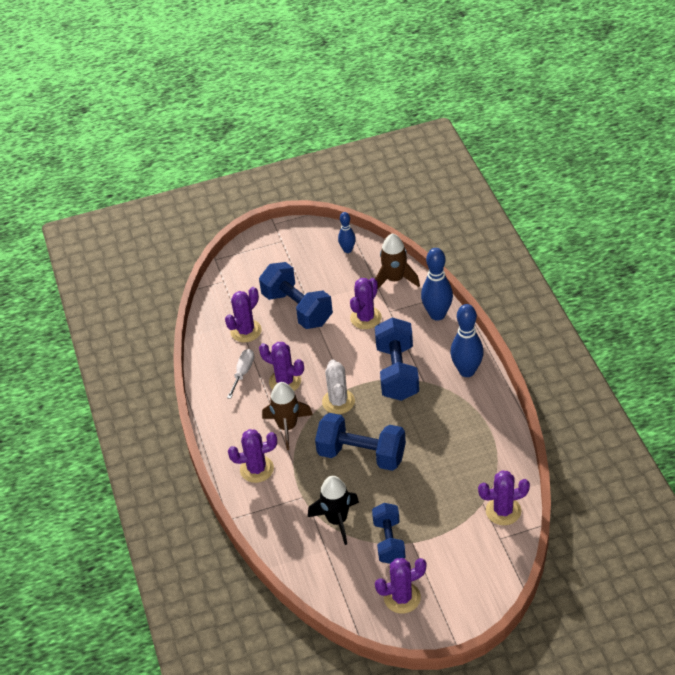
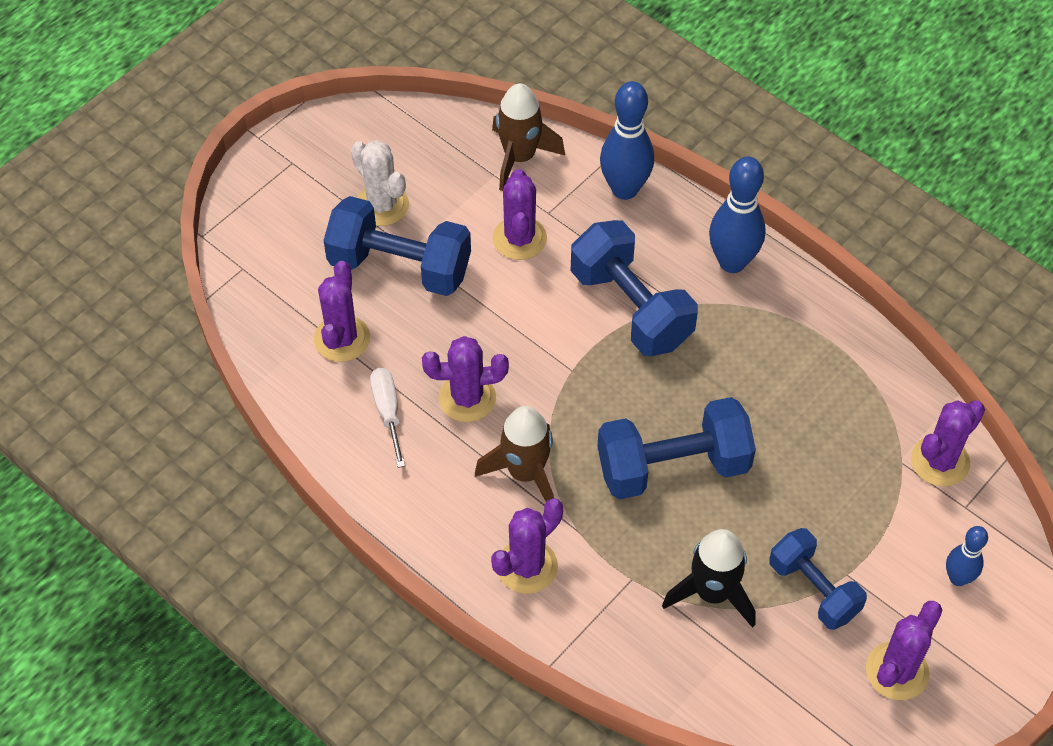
camera: 35 degrees left, 10 degrees up
(338, 402) = (575, 395): white cactus -> white cactus (382, 205)
(347, 250) = (411, 137): blue bowling pin -> blue bowling pin (958, 578)

